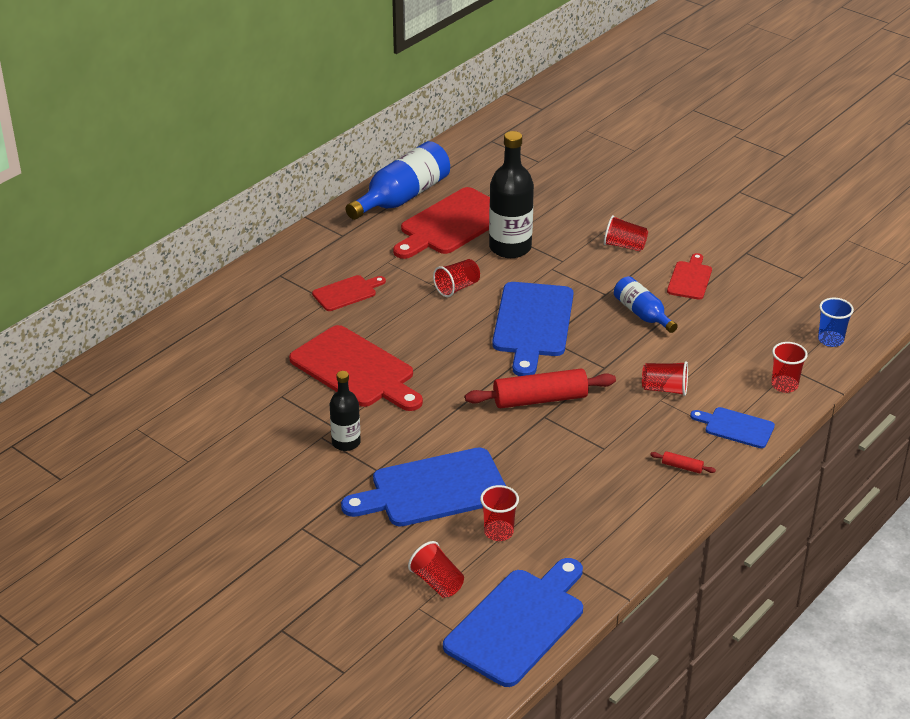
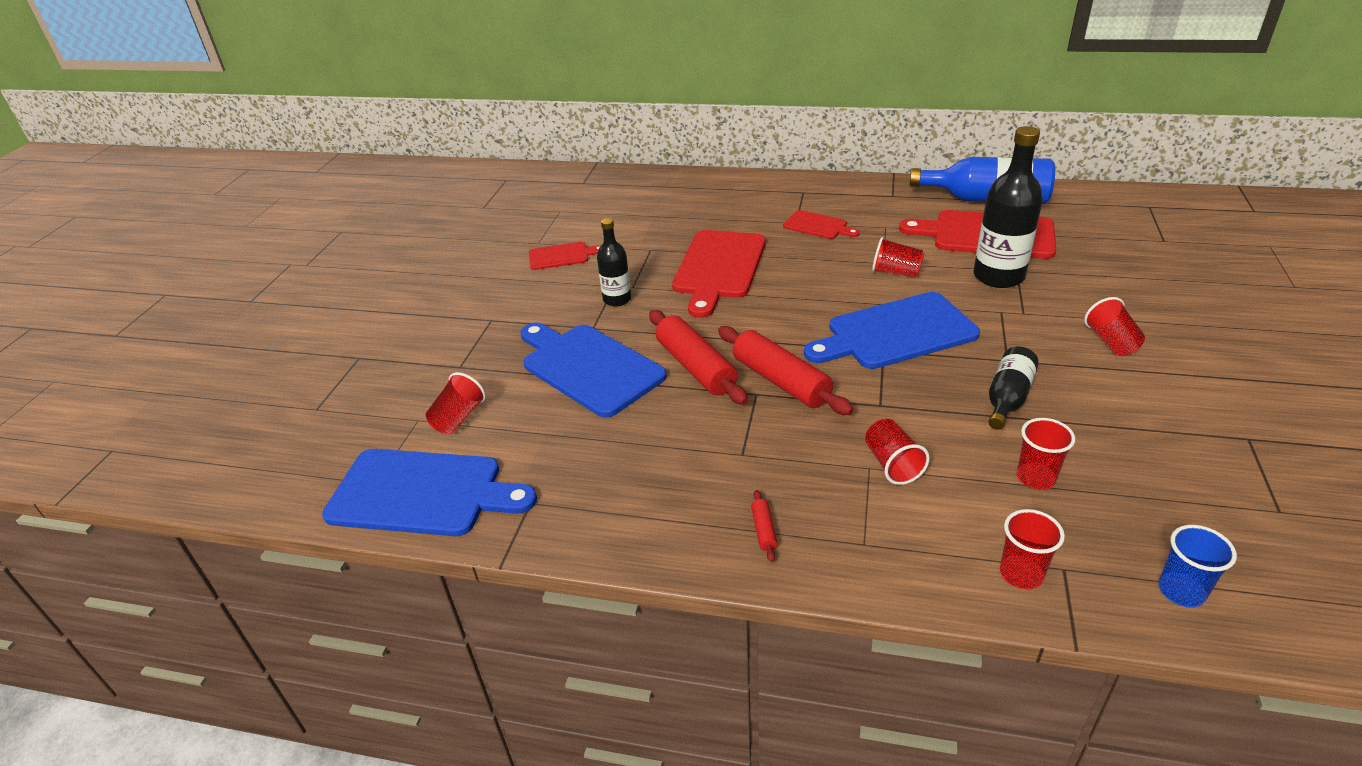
camera: 65 degrees right, 0 degrees up
(485, 433) = (696, 367): none -> red rolling pin
(498, 532) = (553, 429): red cup -> red cup (1035, 478)
(642, 314) = (1007, 398): blue bottle -> black bottle
(690, 279) = (1123, 411): red cutting board -> red cutting board (562, 256)
(736, 427) = (884, 554): blue cutting board -> none

